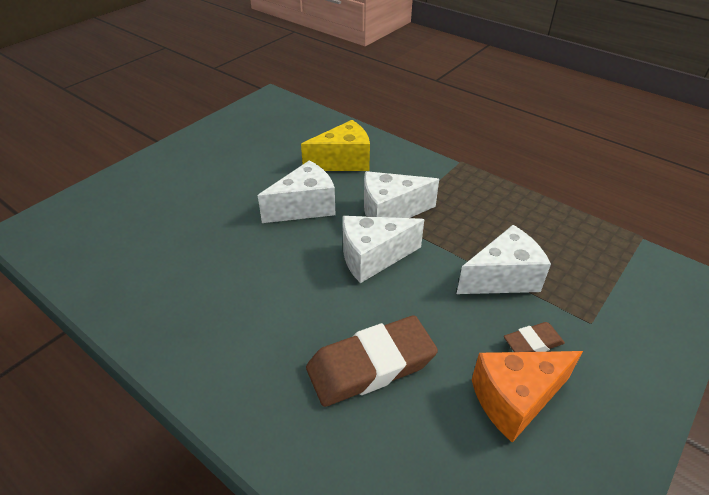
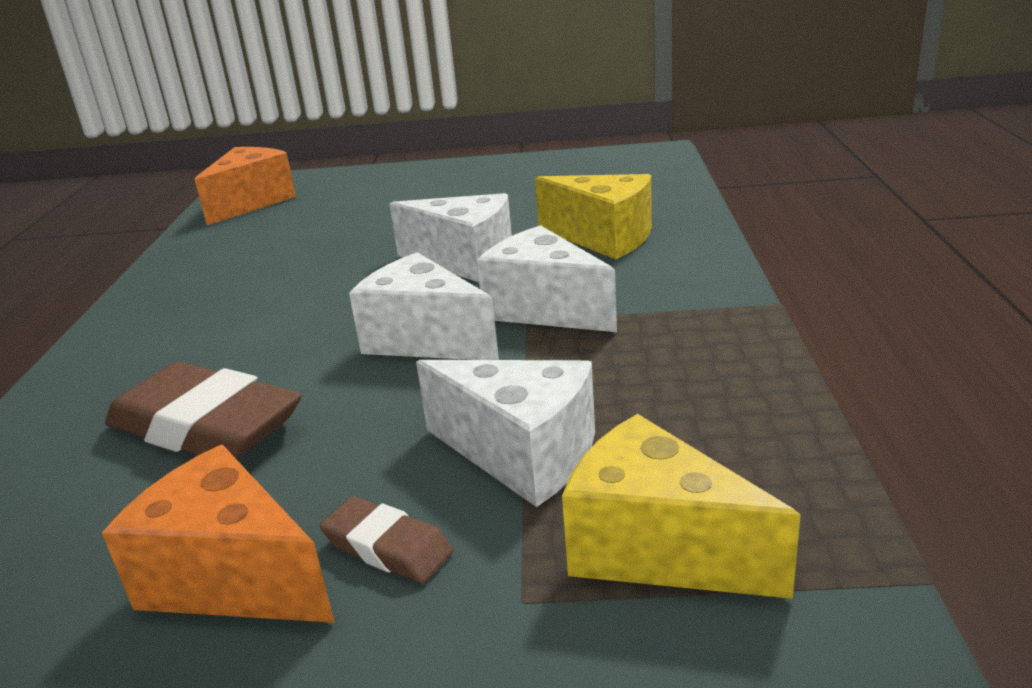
camera: 55 degrees right, 15 degrees down
(72, 240) = (251, 202): none -> orange cheese
(588, 277) = (658, 549): none -> yellow cheese

